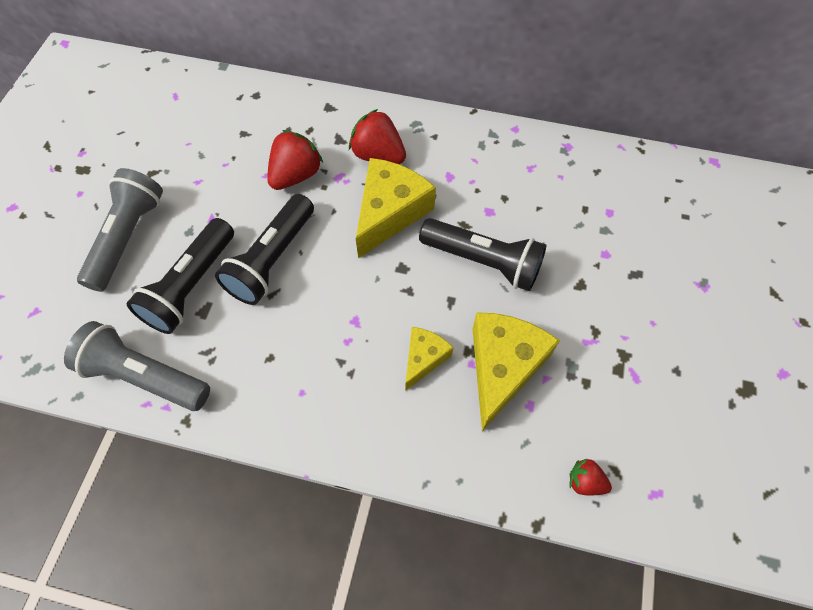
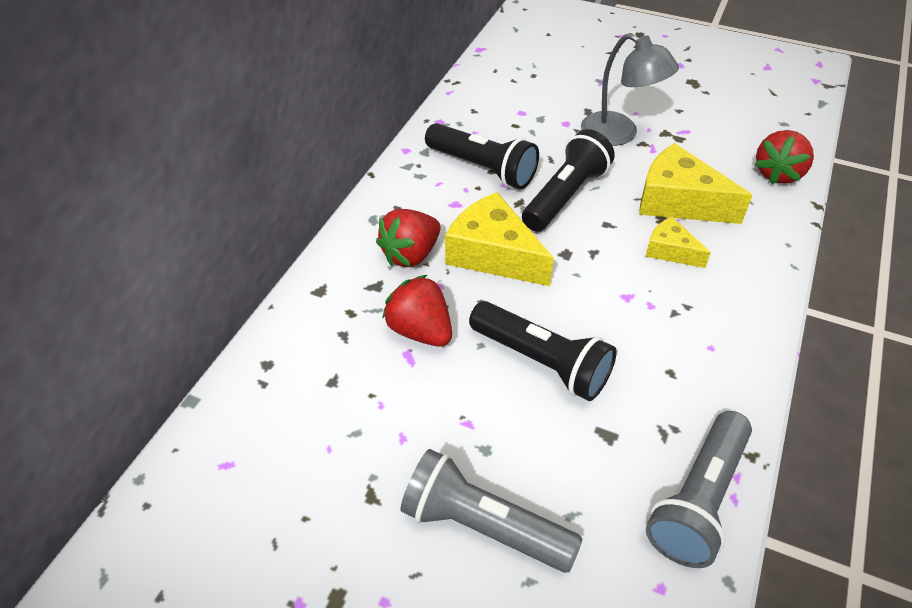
camera: 80 degrees left, 15 degrees down
(191, 286) = (571, 448): black flashlight -> black flashlight (482, 169)
(585, 481) = (778, 174): red strawberry -> red strawberry, size x1.81
(603, 306) = (619, 134): none -> grey lamp

